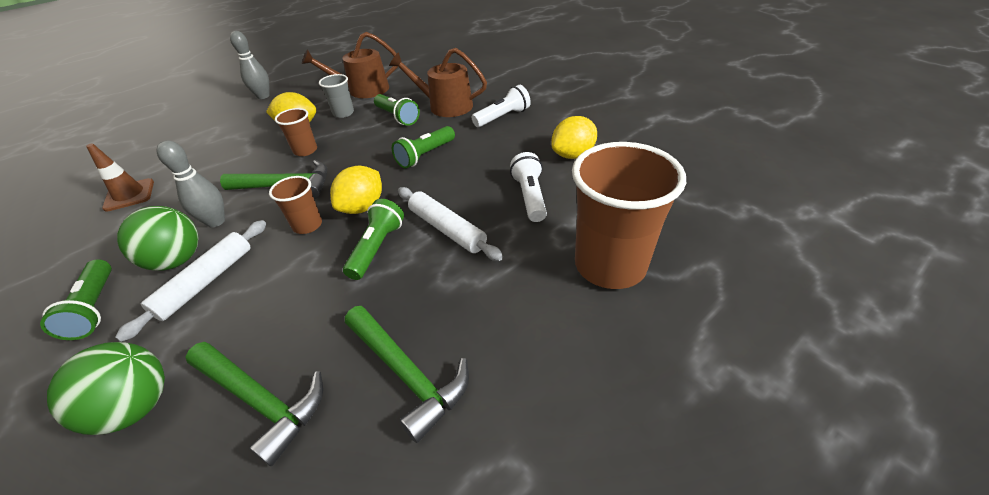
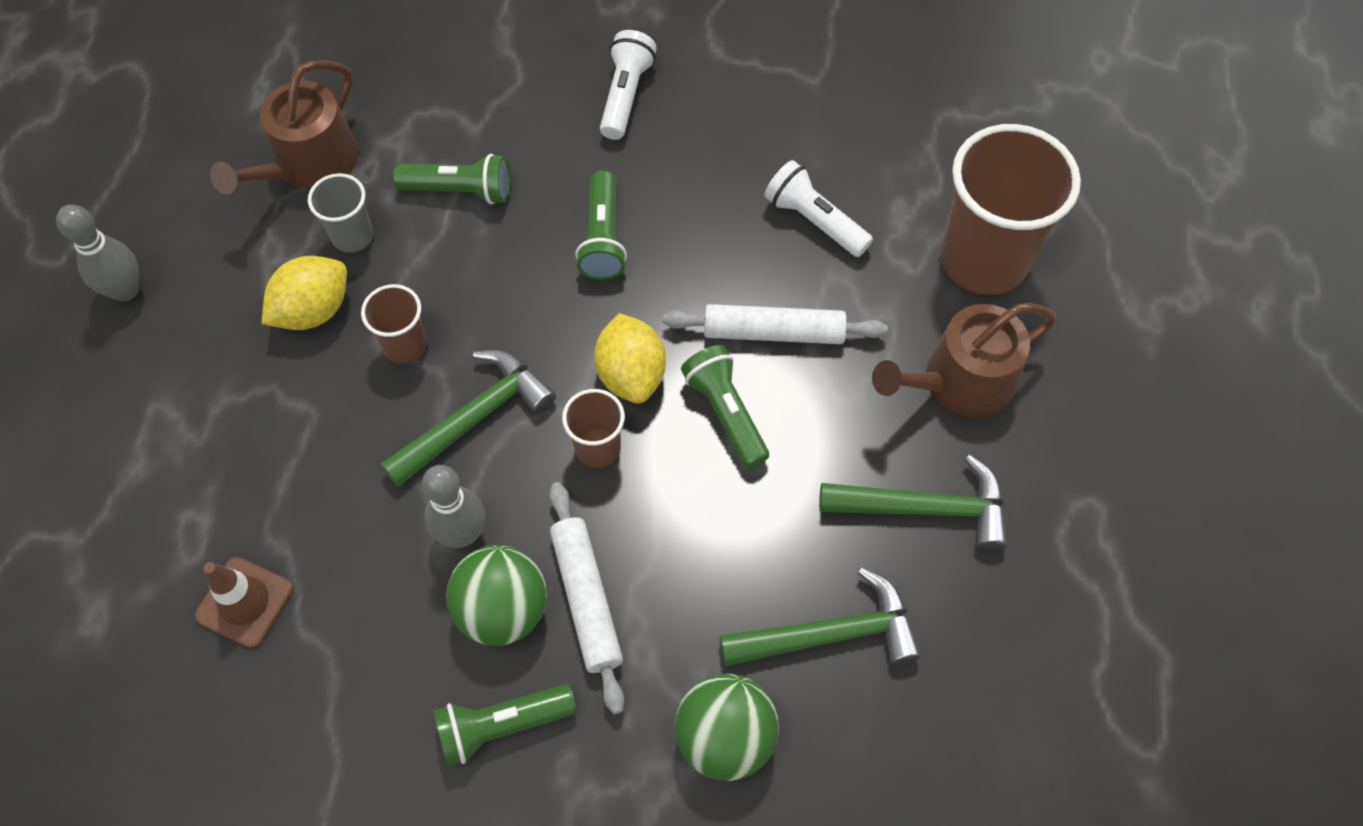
camera: 45 degrees left, 20 degrees up
(95, 308) = (502, 726): green flashlight -> green flashlight turned 135 degrees clockwise
(445, 106) = (507, 121): brown watering can -> brown watering can (959, 382)
(573, 155) = (795, 116): yellow lemon -> none

